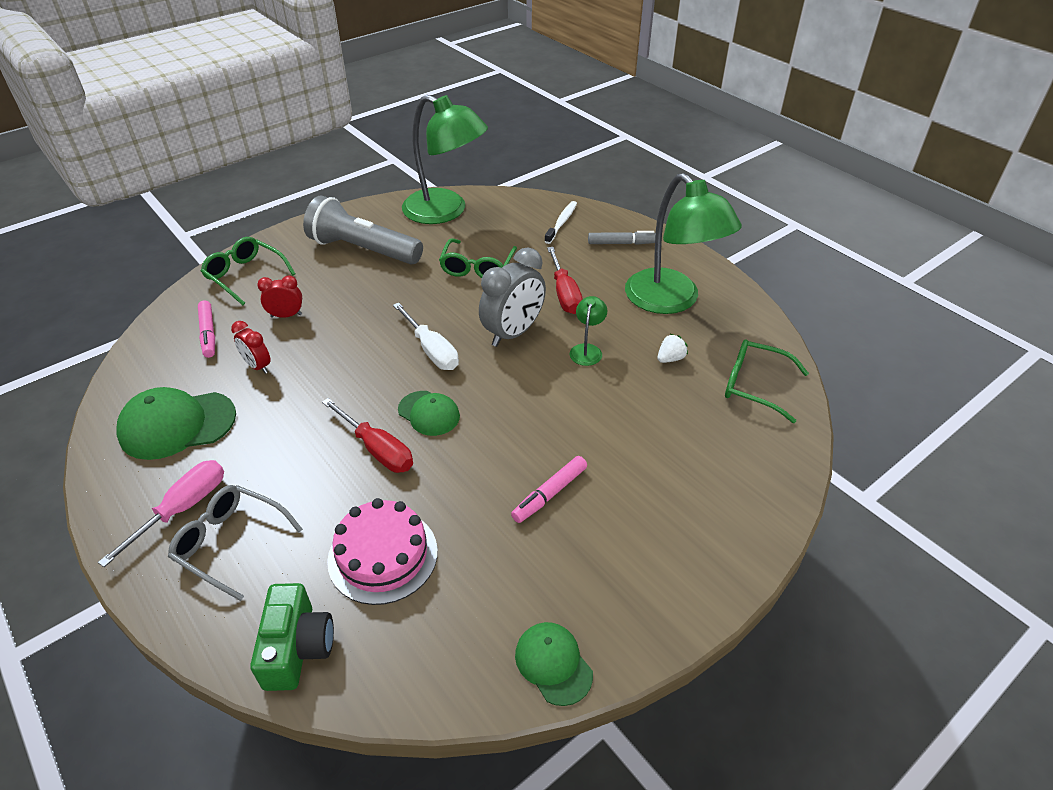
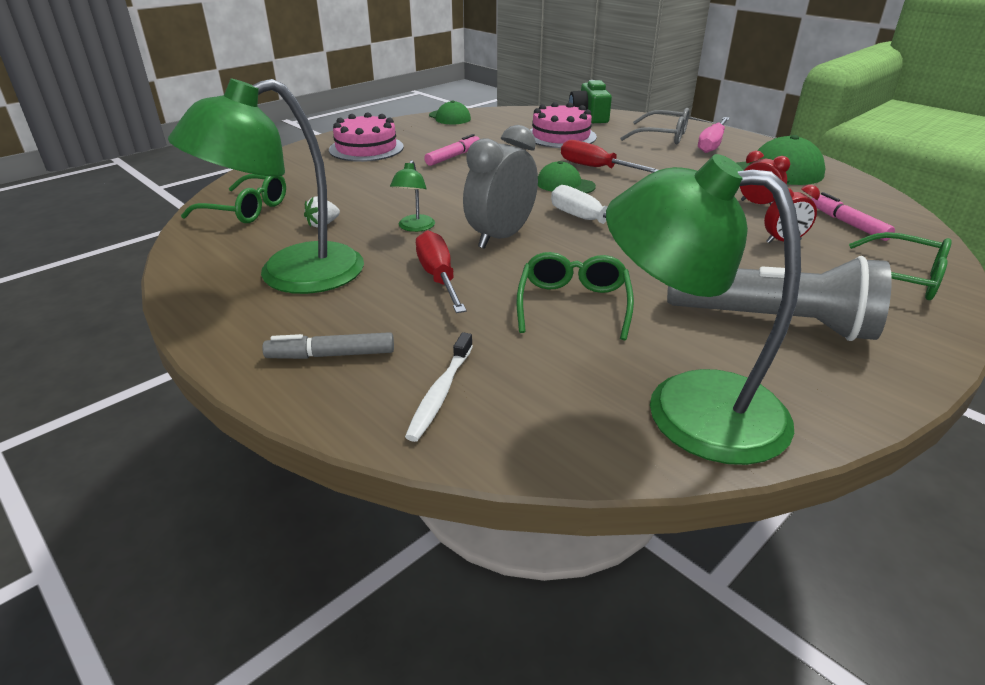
camera: 175 degrees right, 10 degrees down
(671, 301) = (291, 275): green lamp -> green lamp turned 90 degrees counterclockwise
(674, 529) = (366, 148): none -> pink cake

